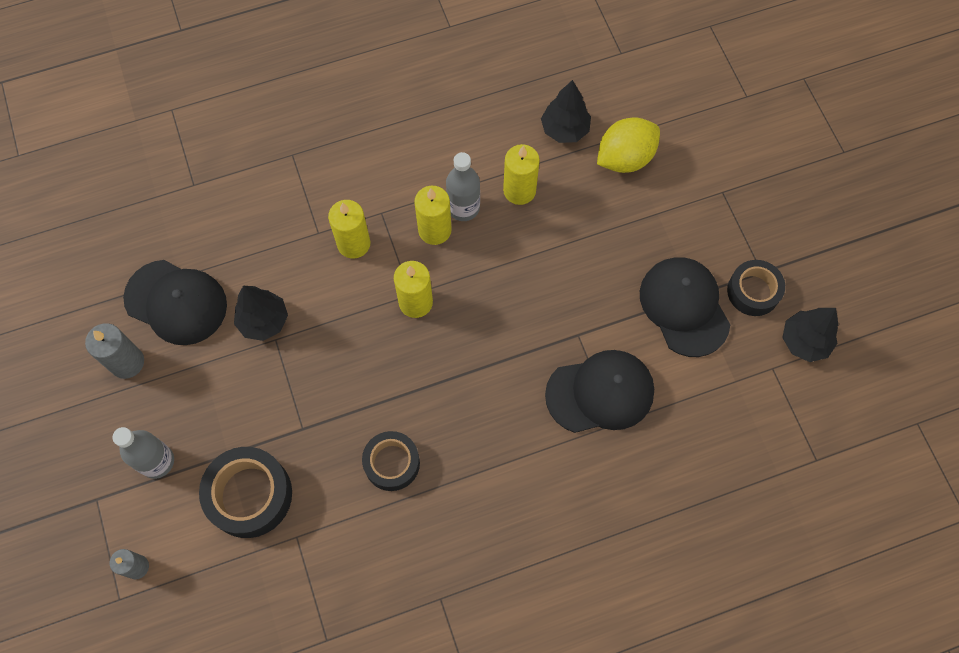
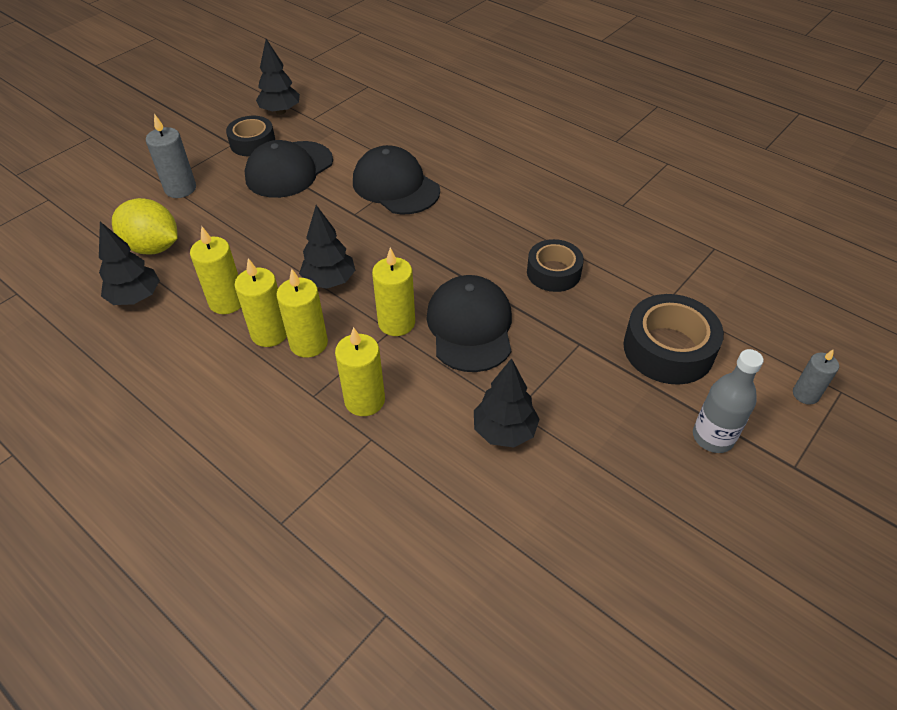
camera: 120 degrees left, 20 degrees down
(127, 362) = (651, 534): grey candle -> grey candle (180, 189)
(176, 302) = (548, 529): black cap -> black cap (470, 327)
(463, 208) = (269, 333): grey bottle -> yellow candle
(497, 274) = (329, 281): none -> black tree

